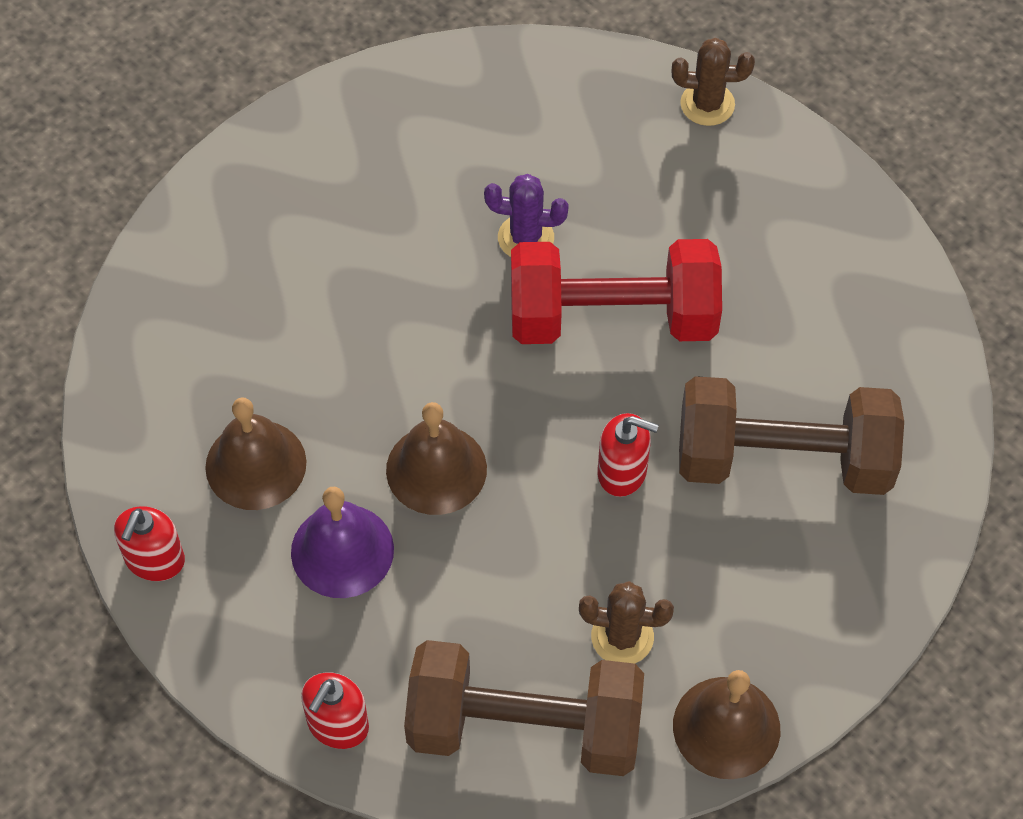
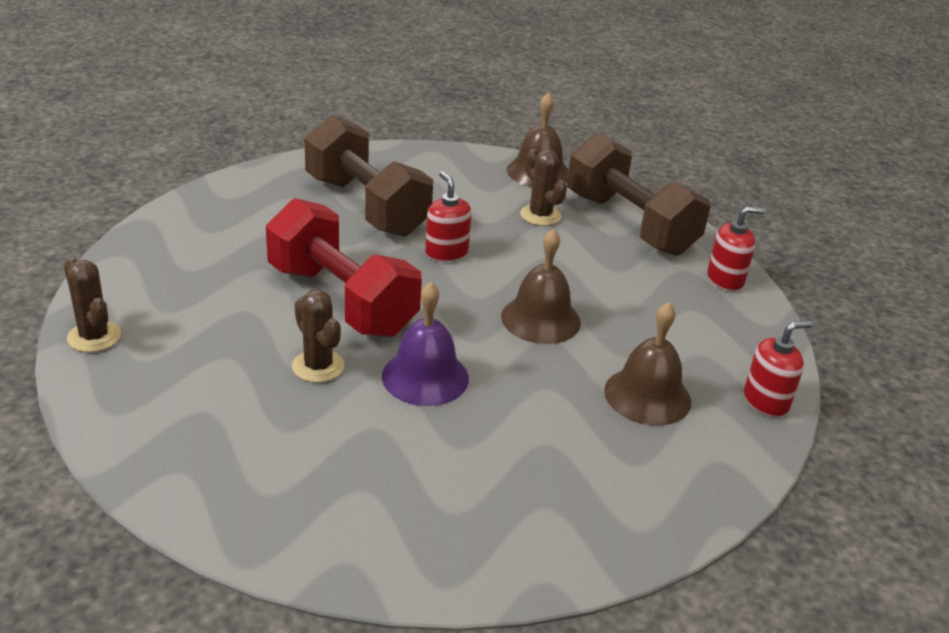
camera: 135 degrees left, 25 degrees down
(342, 550) = (641, 328): purple bell -> purple bell (425, 377)
(525, 238) = (318, 366): purple cactus -> brown cactus

